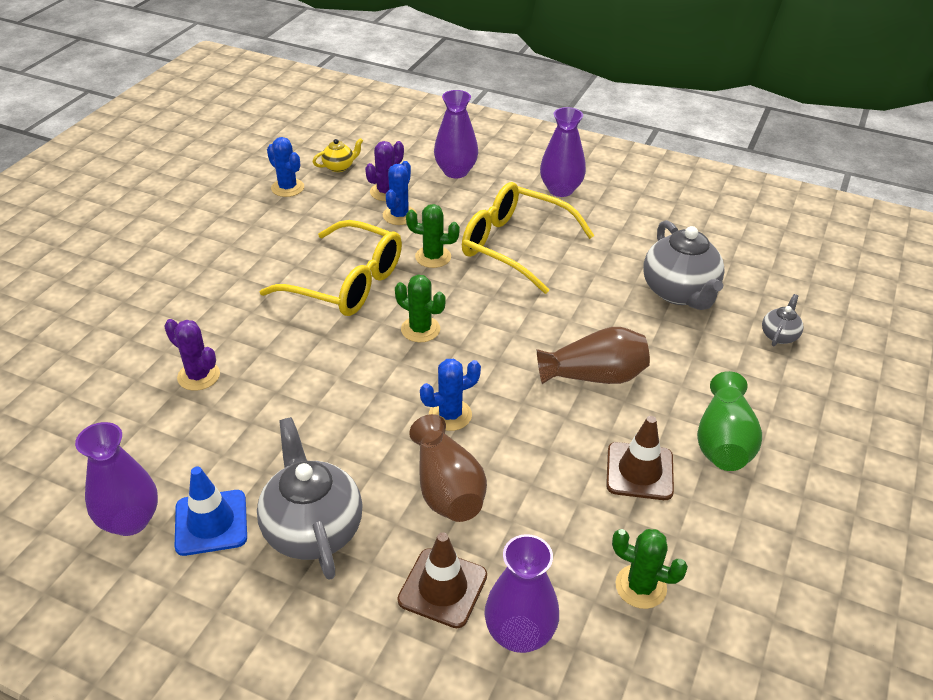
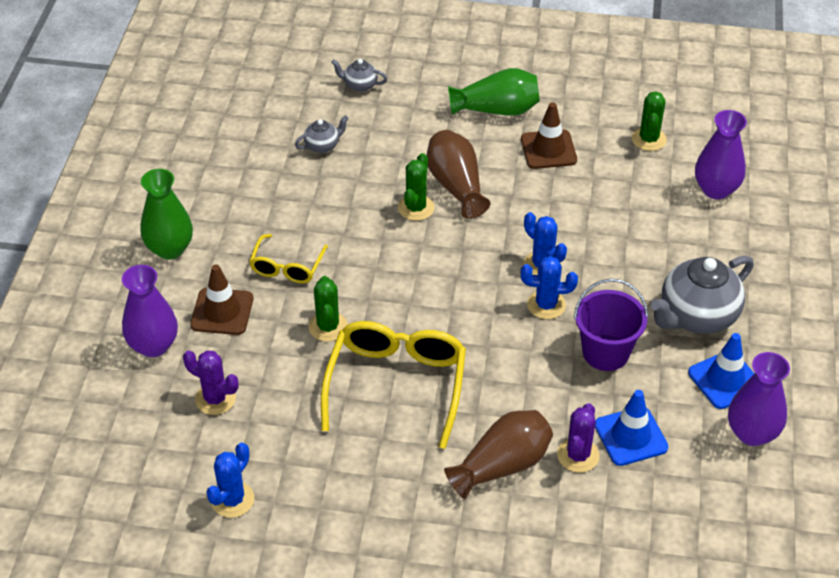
camera: 105 degrees left, 5 degrees up
(193, 419) = (631, 436): none -> blue traffic cone
(305, 431) = (605, 352): none -> purple bucket
(339, 167) = (170, 462): yellow teapot -> none
(399, 215) = (260, 374): blue cactus -> blue cactus (546, 305)
(420, 329) = (444, 309): green cactus -> green cactus (416, 208)
(442, 588) = (704, 233): brown traffic cone -> brown traffic cone (222, 312)
(446, 488) = (618, 250): brown vase -> brown vase (502, 465)
(515, 246) = (287, 266): yellow glasses -> yellow glasses, size x0.55
(560, 190) = (170, 249): purple vase -> green vase
(679, 292) = (322, 146): grey teapot -> grey teapot, size x0.48

